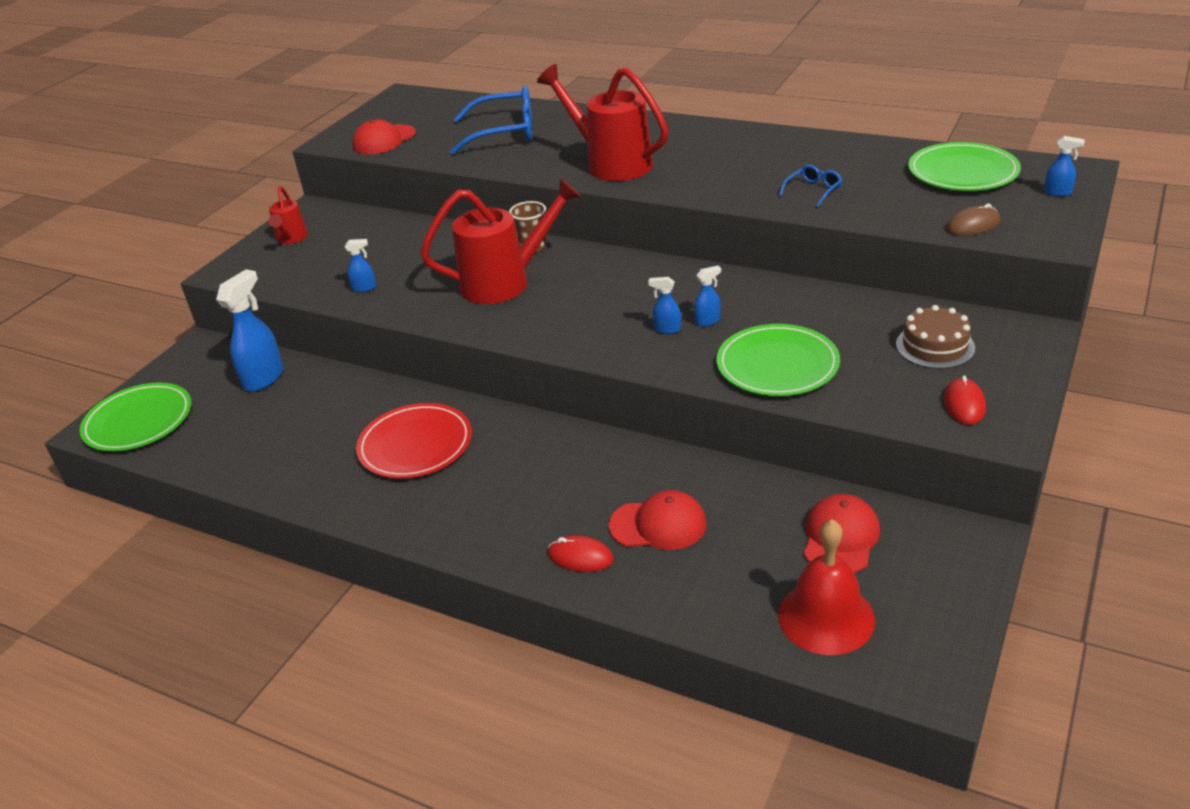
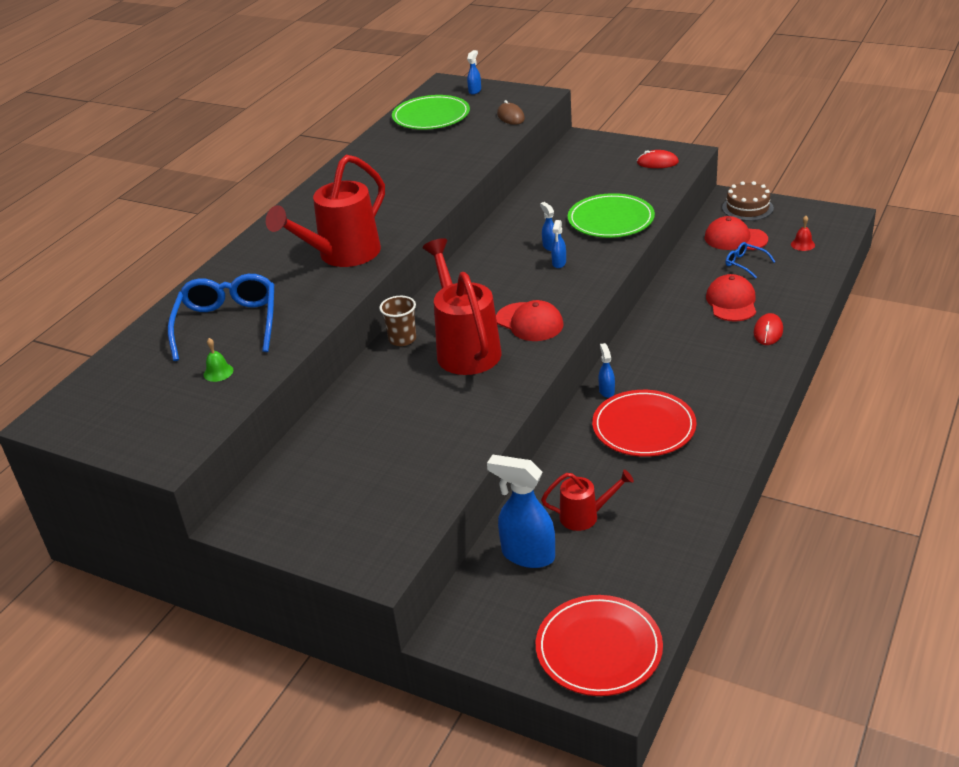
camera: 90 degrees left, 0 degrees up
(138, 421) = (599, 648): green plate -> red plate
(291, 239) = (315, 522): red watering can -> red watering can (584, 516)
(364, 288) = (451, 438): blue spray bottle -> blue spray bottle (606, 391)
(384, 140) = (192, 411): red cap -> red cap (529, 322)
(433, 140) = (218, 372): none -> green bell
(813, 190) = (437, 166): blue glasses -> blue glasses (745, 264)
(826, 617) = (802, 244): red bell -> red bell, size x0.42
(935, 346) = (594, 168): brown cake -> brown cake (747, 208)

